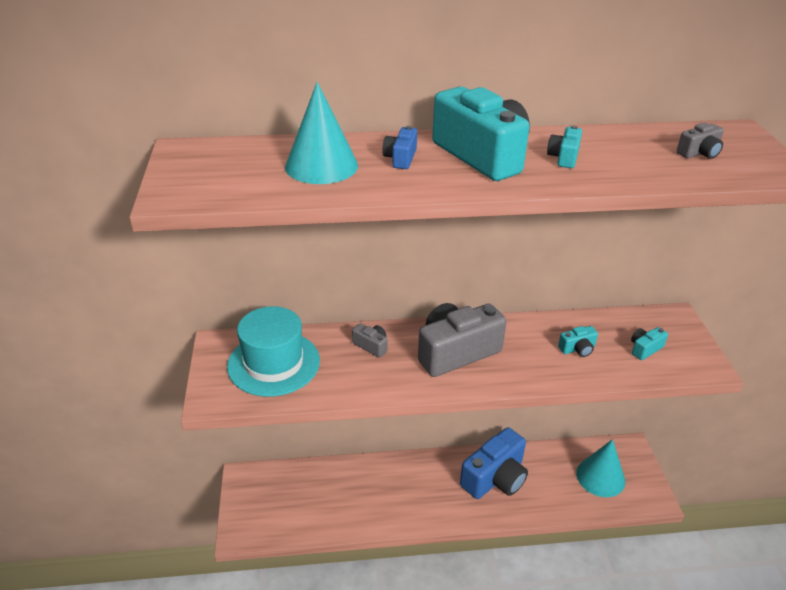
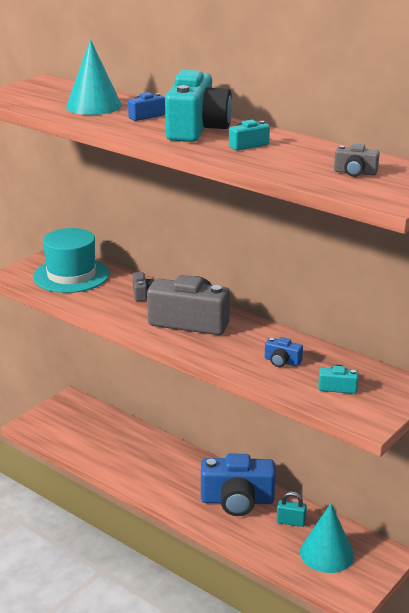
camera: 45 degrees right, 10 degrees down
(549, 468) = (291, 522): none -> turquoise padlock
(577, 349) = (282, 361): turquoise camera -> blue camera

